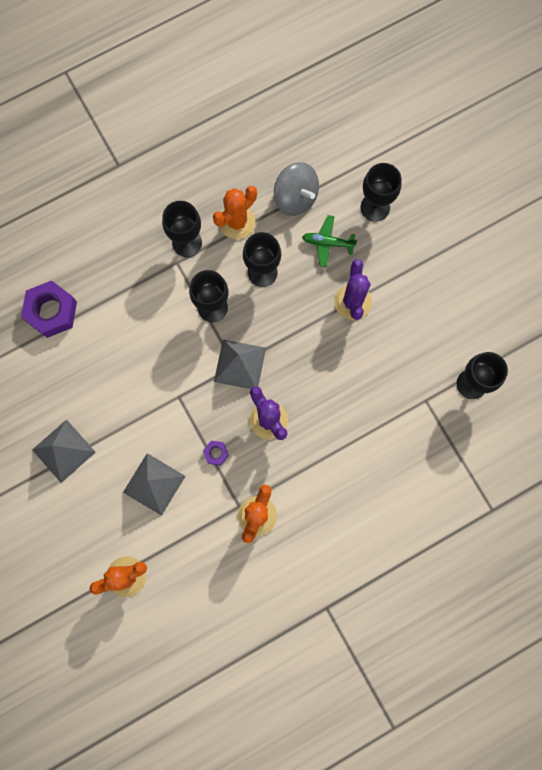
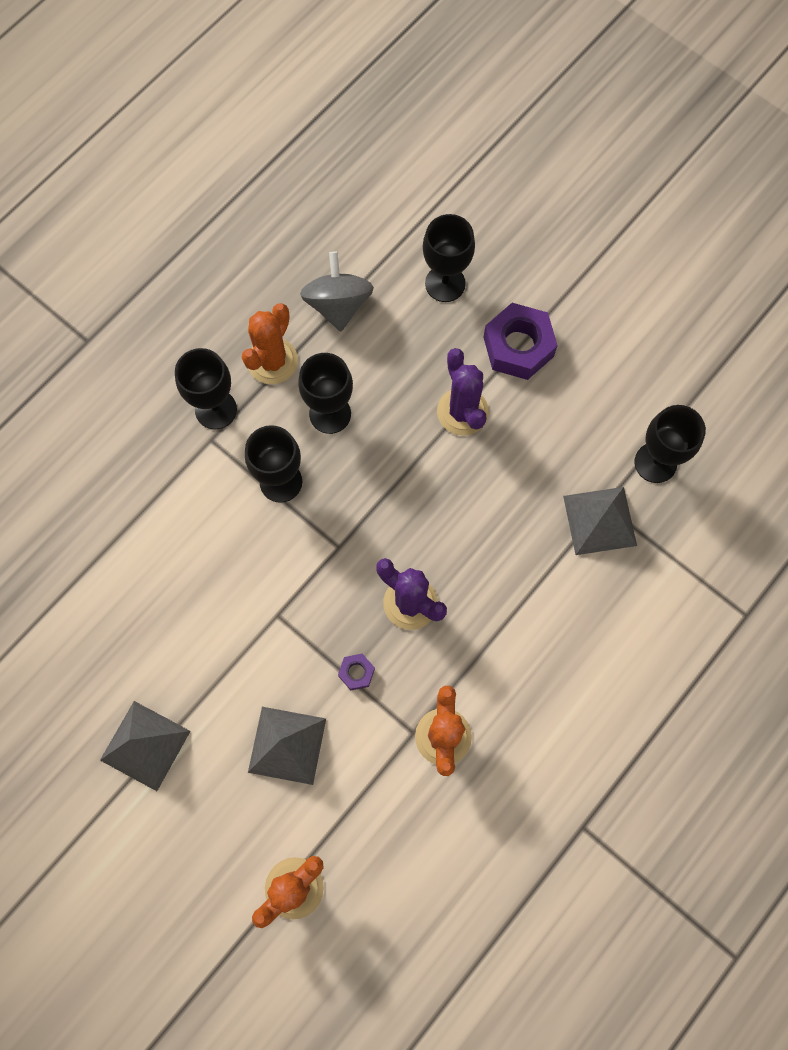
camera: 20 degrees left, 5 degrees down
(51, 312) = (63, 562): purple nut -> purple nut (518, 347)
(240, 364) = (345, 543): grey pyramid -> grey pyramid (600, 520)
(295, 197) = (338, 305): grey spinning top -> grey spinning top turned 120 degrees counterclockwise
(327, 243) = (401, 348): green plane -> none

